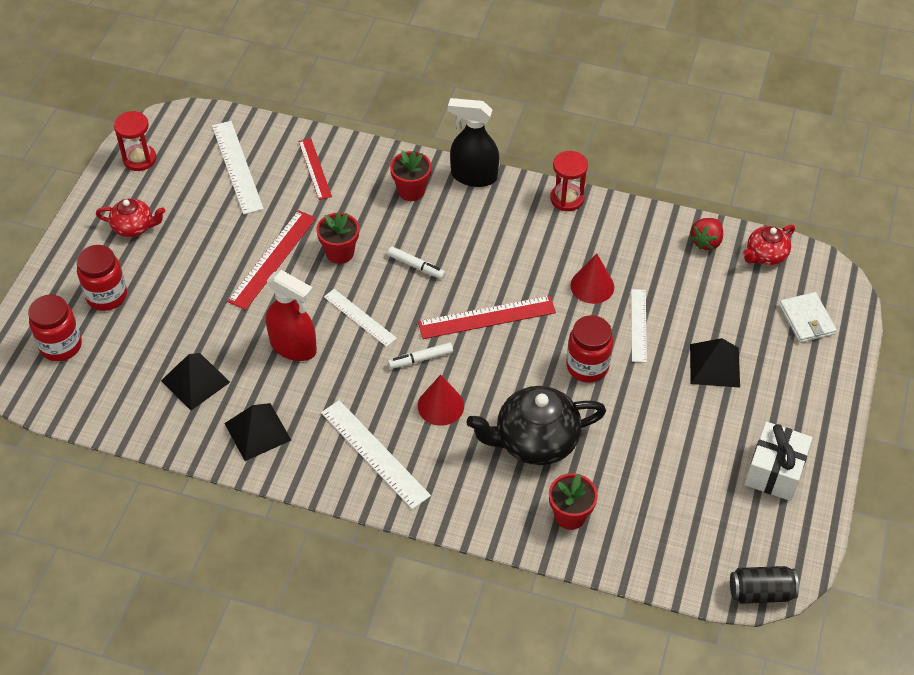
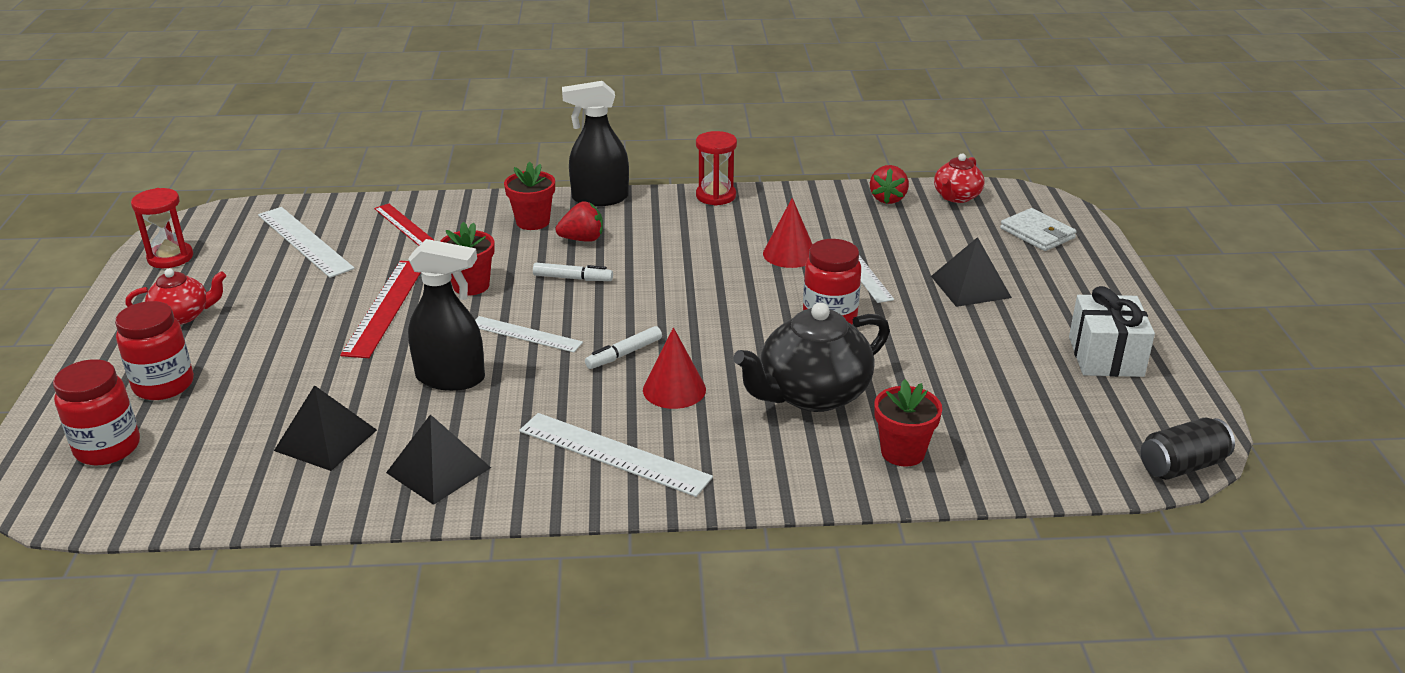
camera: 20 degrees left, 20 degrees down
(293, 347) = (451, 378): red spray bottle -> black spray bottle
(440, 223) = (582, 239): none -> red strawberry
(487, 317) = (684, 302): red ruler -> none

